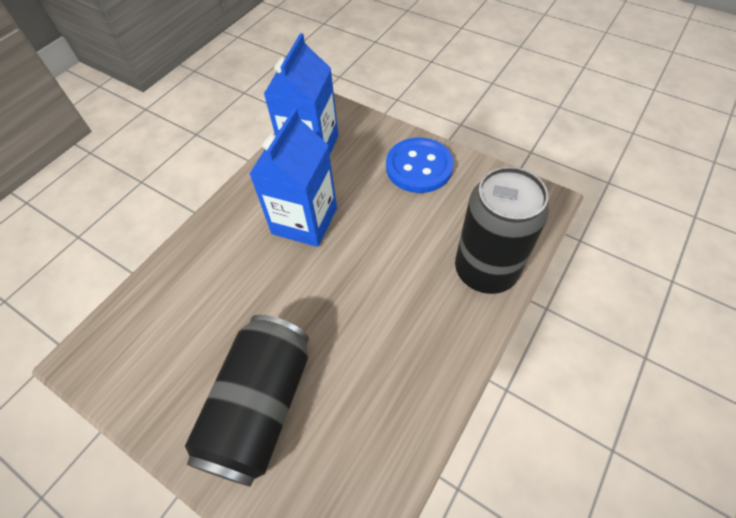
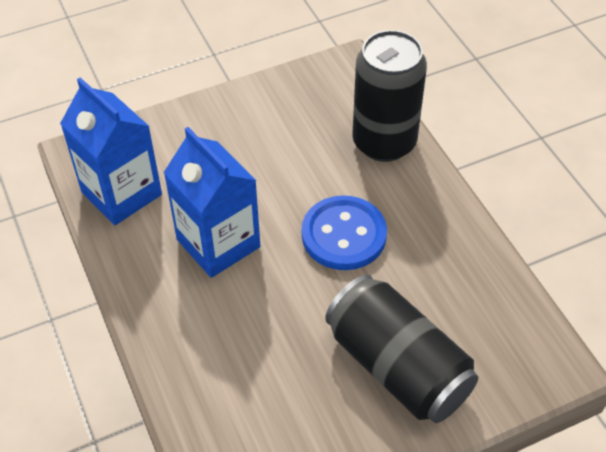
camera: 60 degrees left, 5 degrees down
(419, 167) = (232, 123): blue button -> blue button (344, 235)

